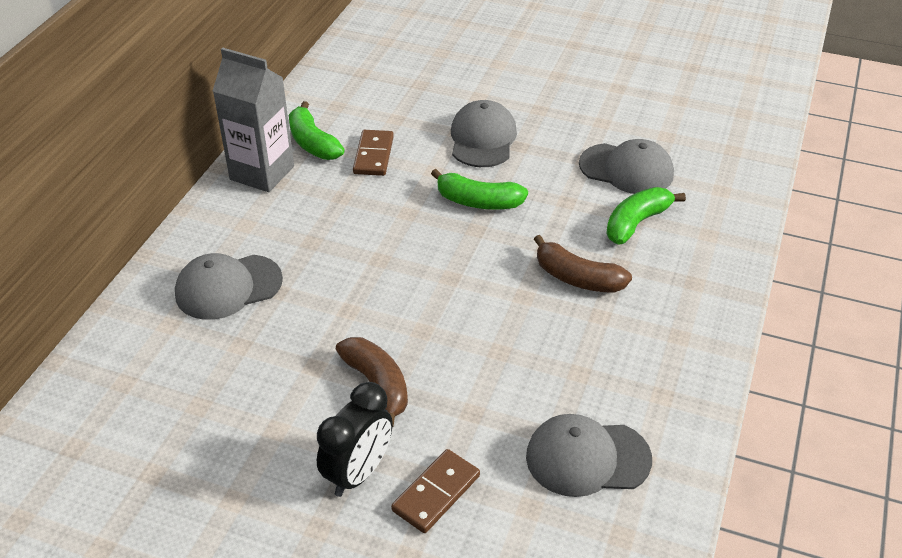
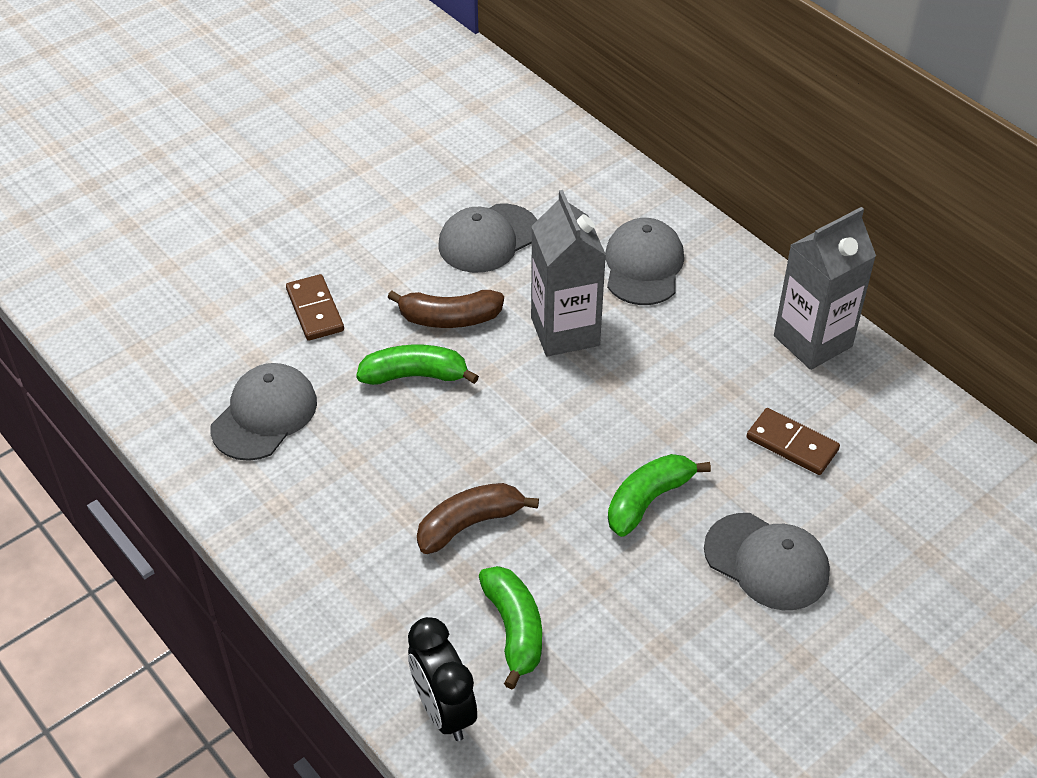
camera: 120 degrees right, 5 degrees up
(313, 143) = (847, 400): green banana -> green banana (414, 375)
(342, 304) = (565, 331): none -> grey carton
(358, 473) = (371, 275): black clock -> black clock (444, 710)
(626, 169) = (615, 680): grey cap -> grey cap (488, 239)

